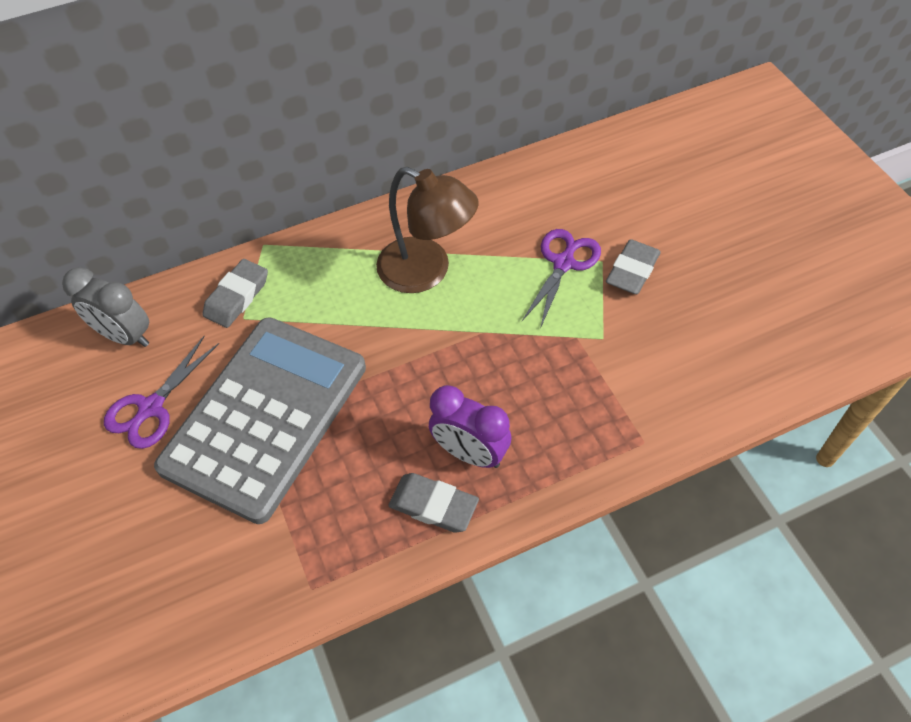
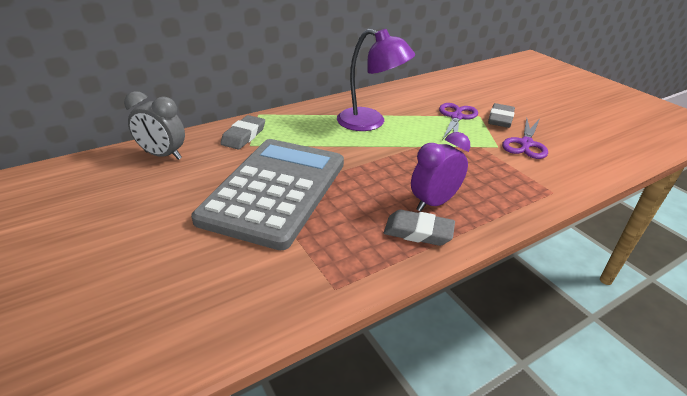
camera: 10 degrees left, 20 degrees down
(151, 407) = (185, 189): purple scissors -> purple scissors (525, 144)
(426, 272) = (370, 122): brown lamp -> purple lamp
(470, 453) = (434, 203): purple clock -> purple clock turned 120 degrees clockwise

